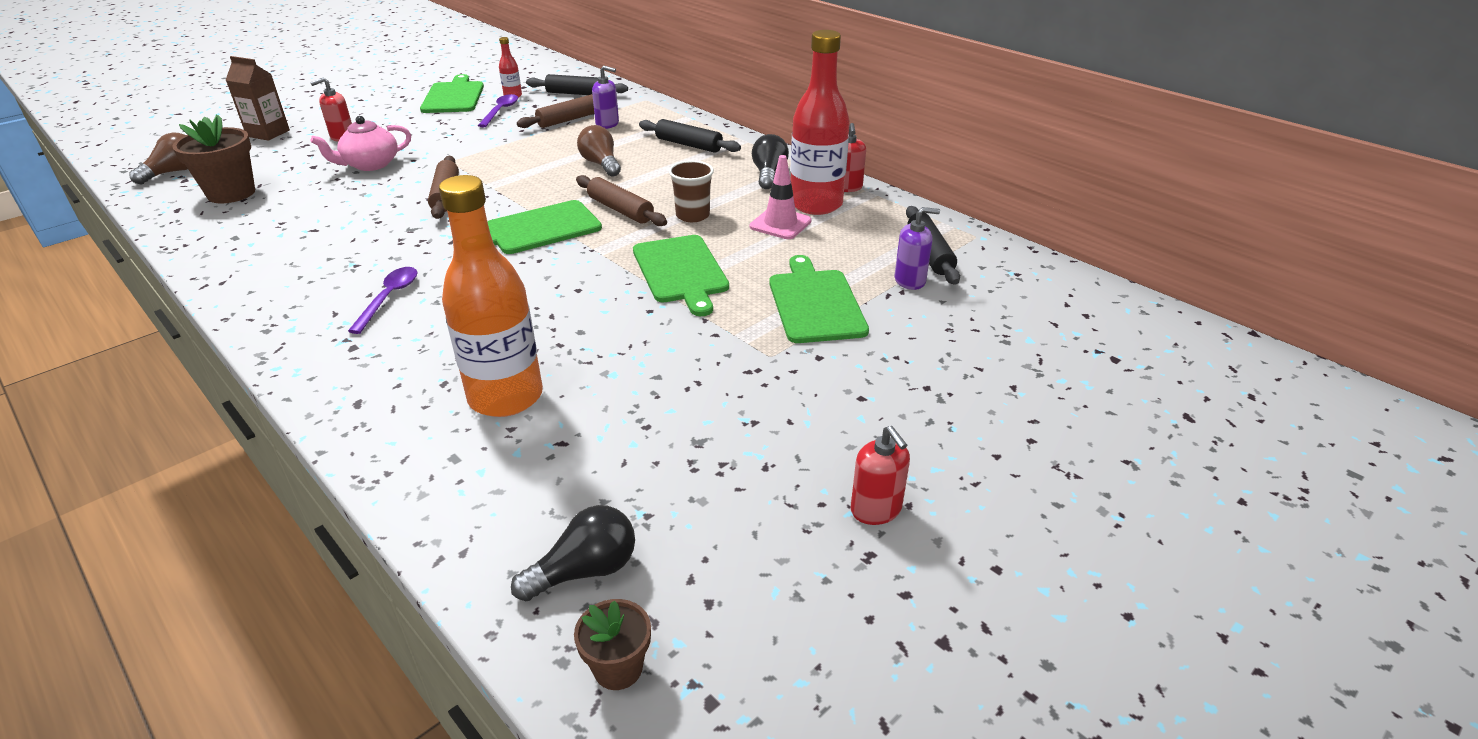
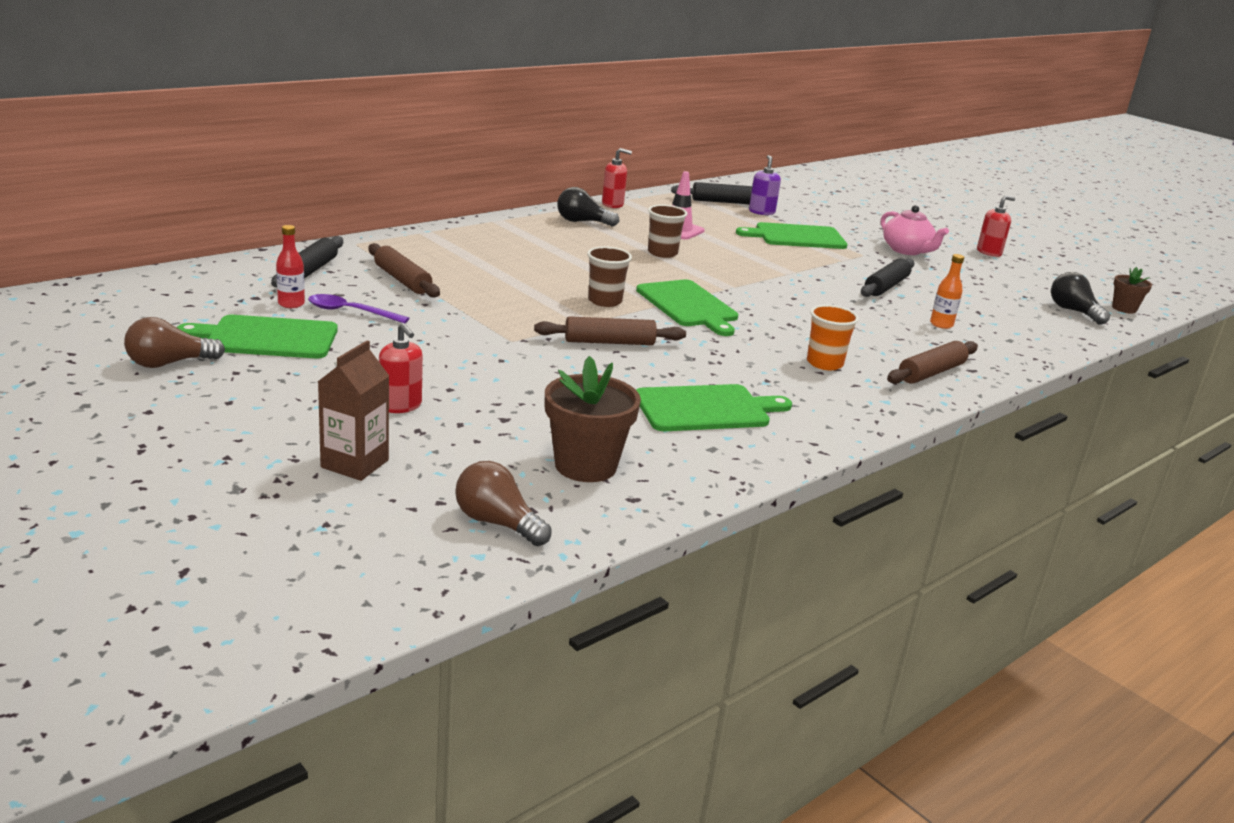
camera: 90 degrees left, 10 degrees down
(370, 165) = (510, 383): pink teapot -> pink teapot (907, 250)
(389, 298) = (824, 363): purple spoon -> orange cup
(506, 397) = (941, 324): orange bottle -> orange bottle, size x0.44
(542, 191) = (605, 301): none -> brown cup
(601, 164) = (542, 275): brown light bulb -> brown light bulb (169, 363)
(607, 124) = (427, 265): purple soap dispenser -> none
(620, 210) = (650, 275): brown rolling pin -> brown rolling pin (931, 373)
(681, 272) = (760, 265): green cutting board -> green cutting board (706, 409)
(688, 145) = (502, 239): black rolling pin -> black rolling pin (886, 286)
(816, 204) = (644, 216): red bottle -> none

